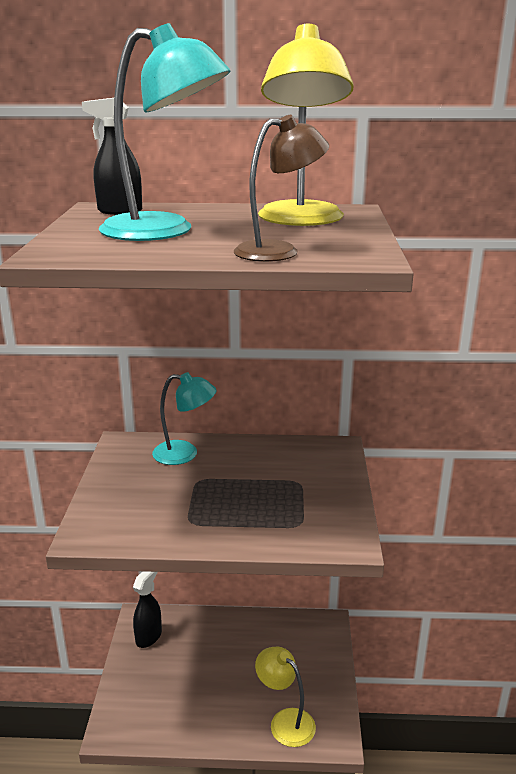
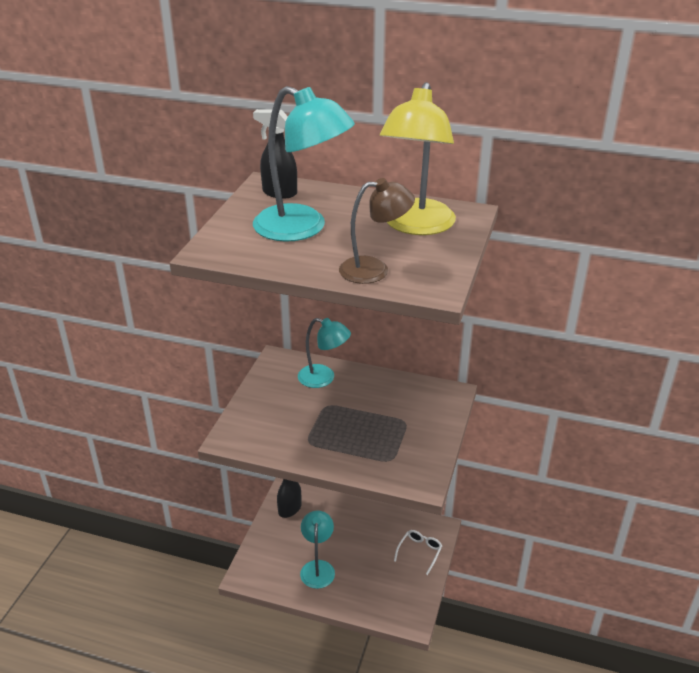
camera: 15 degrees right, 10 degrees up
(201, 699) = (318, 567): none -> turquoise lamp
(285, 721) = (377, 599): yellow lamp -> none
(315, 655) = (419, 552): none -> white glasses

